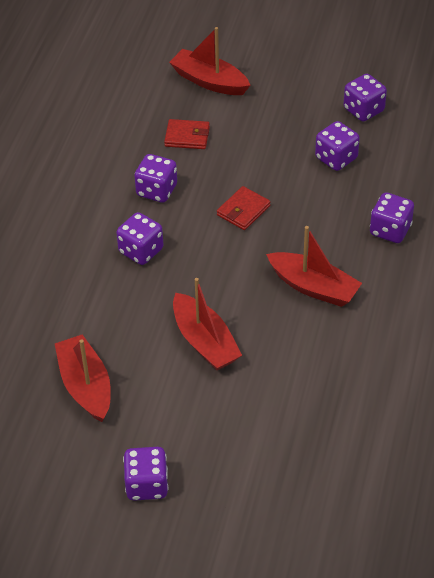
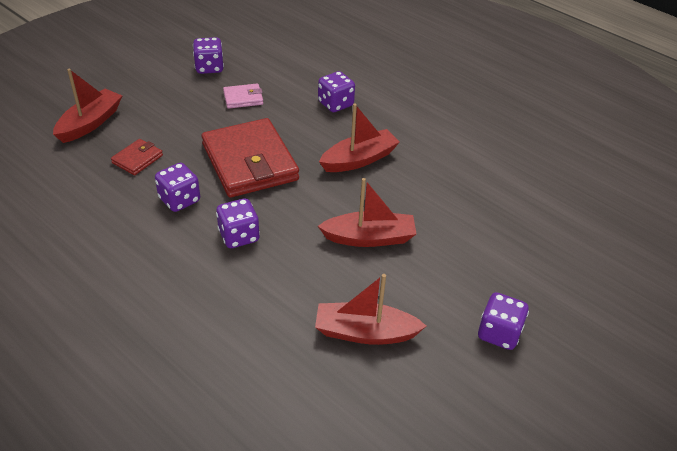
camera: 65 degrees left, 5 degrees down
(209, 81) = (90, 123): red boat -> red boat turned 150 degrees clockwise
(243, 210) = (250, 162): red wallet -> red wallet, size x2.24
(336, 158) = (243, 98): purple dice -> pink wallet

